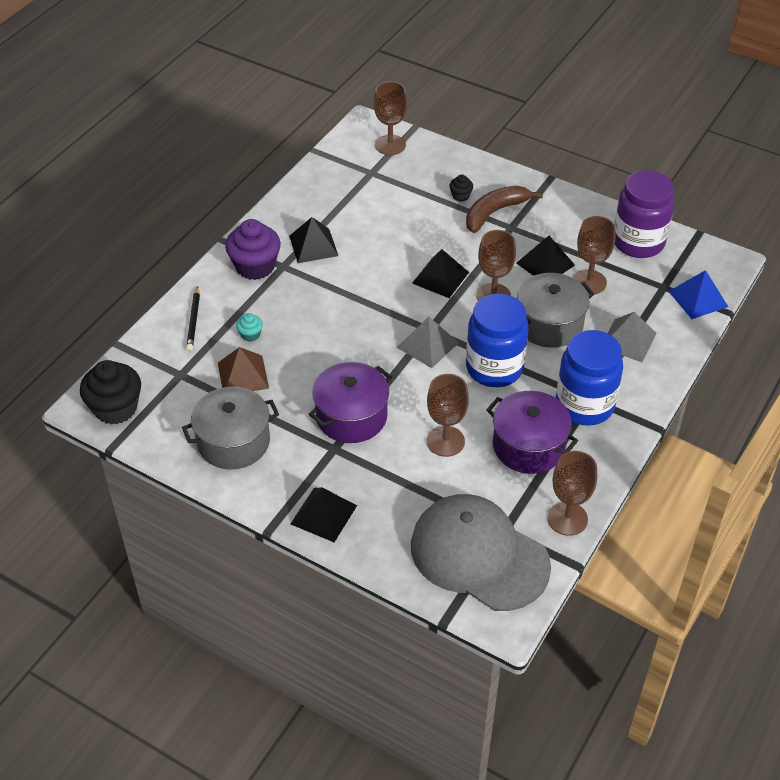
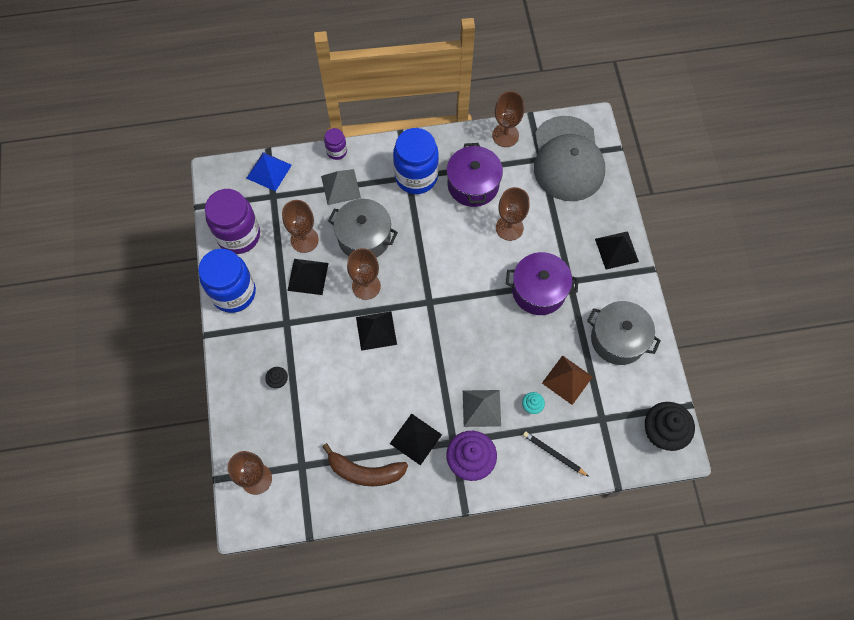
camera: 130 degrees left, 20 degrees up
(194, 321) = (553, 454): black pencil -> black pencil turned 105 degrees counterclockwise
(427, 345) = (443, 293): grey pyramid -> grey pyramid (481, 408)
(494, 212) = (279, 344): brown banana -> brown banana (365, 472)
(494, 368) = (429, 242): blue jar -> blue jar (233, 293)
(677, 361) = (337, 151): none -> purple jar

